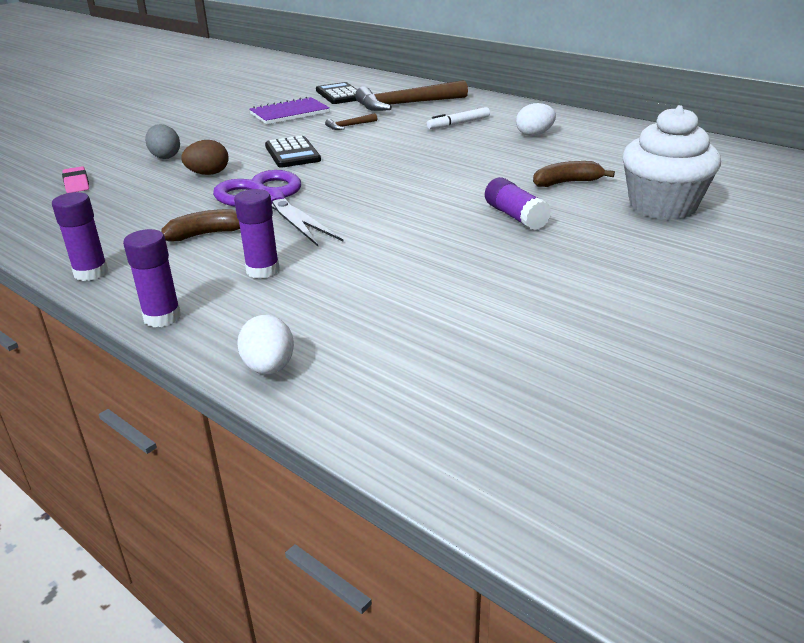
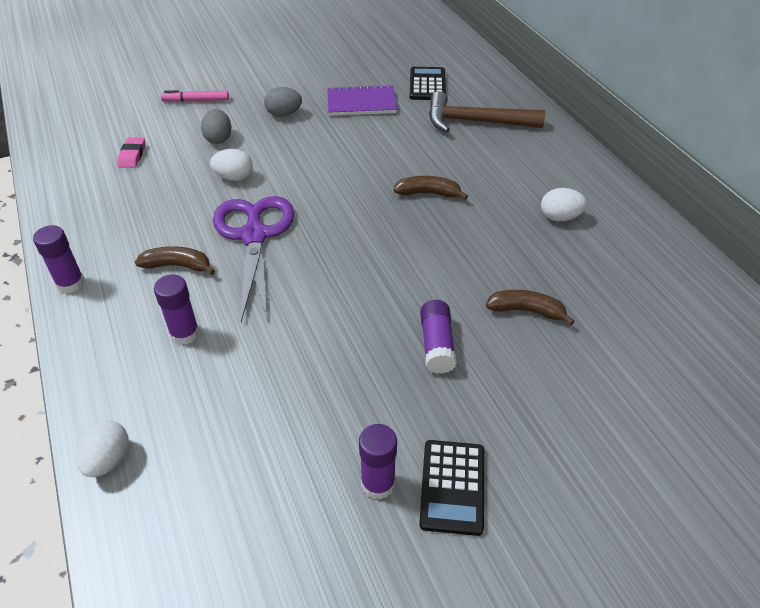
camera: 25 degrees right, 15 degrees up
(114, 141) = (196, 100): none -> pink marker
(162, 317) = (81, 362): purple glue stick -> purple glue stick (378, 483)
(208, 174) = (234, 177): brown egg -> white egg
(219, 132) = (284, 114): none -> grey egg
(292, 153) = (320, 170): black calculator -> black calculator (452, 487)
(349, 126) = (398, 142): brown hammer -> none
(409, 145) = (428, 193): none -> brown banana
(458, 123) = (500, 172): white marker -> none
(662, 206) = (588, 387): white cupcake -> none

